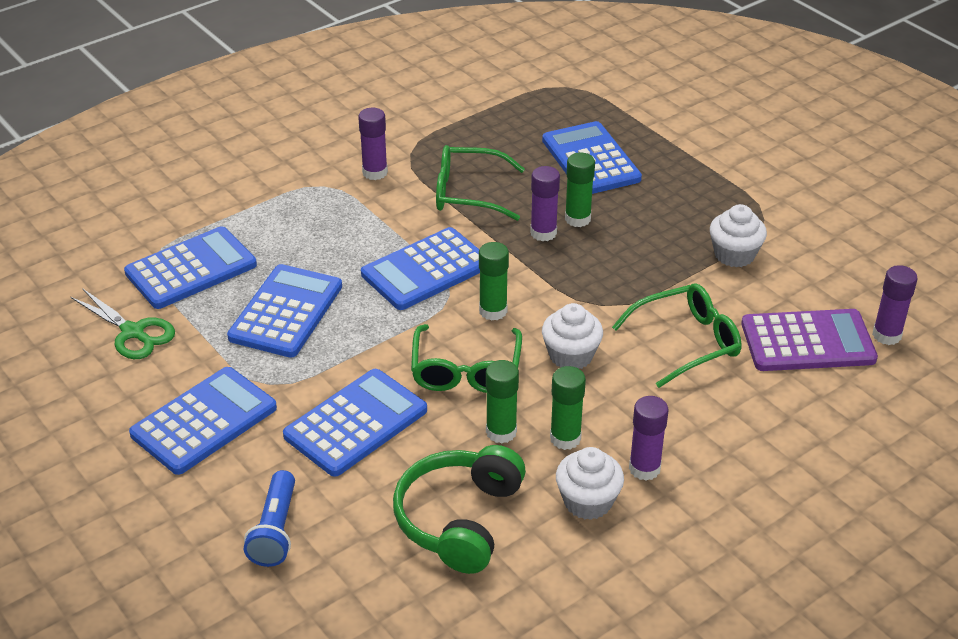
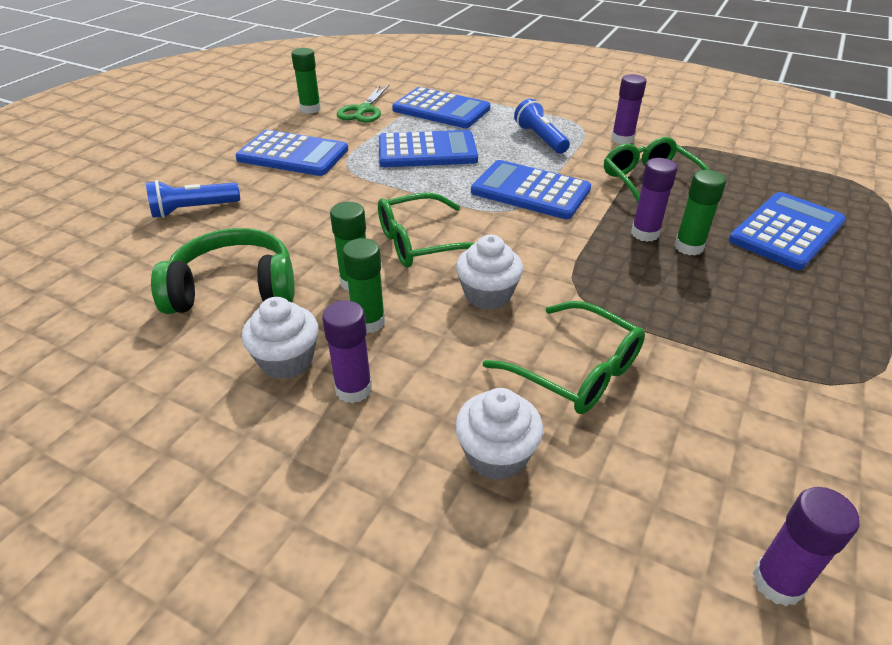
camera: 65 degrees right, 0 degrees up
(327, 223) = (540, 139): none -> blue flashlight
(356, 423) = (324, 210): blue calculator -> none
(493, 311) = (510, 236): green glue stick -> green glue stick (310, 109)
(734, 255) = (765, 371): white cupcake -> white cupcake (496, 455)
(807, 342) = (675, 485): purple calculator -> none

